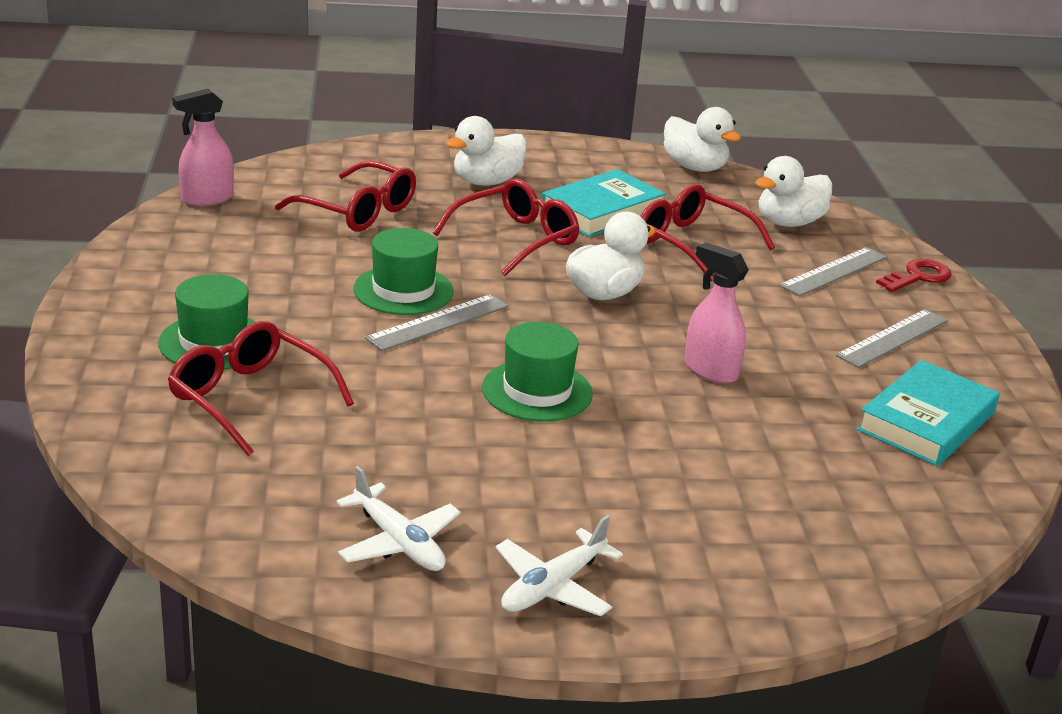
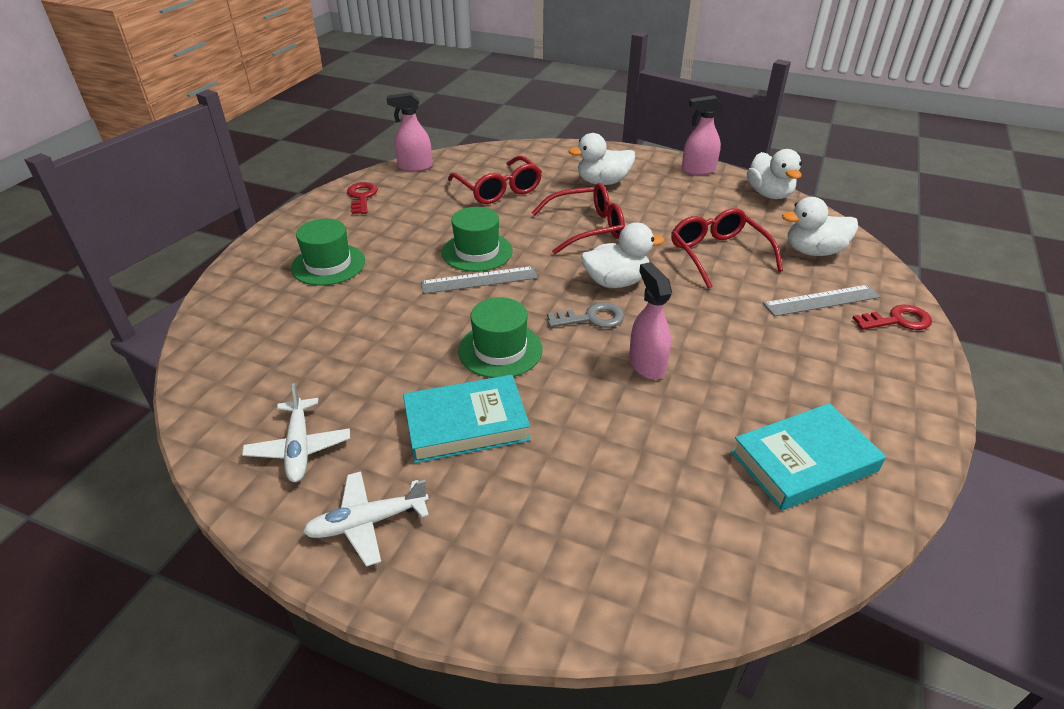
camera: 30 degrees right, 10 degrees up
(169, 250) = (362, 197): none -> red key
(250, 398) = (312, 309): red glasses -> none
(591, 151) = (698, 170): none -> pink spray bottle
(602, 211) = (668, 217): turquoise book -> turquoise book (466, 424)
(611, 337) = (592, 318): none -> grey key
(892, 338) = (831, 372): grey ruler -> none

